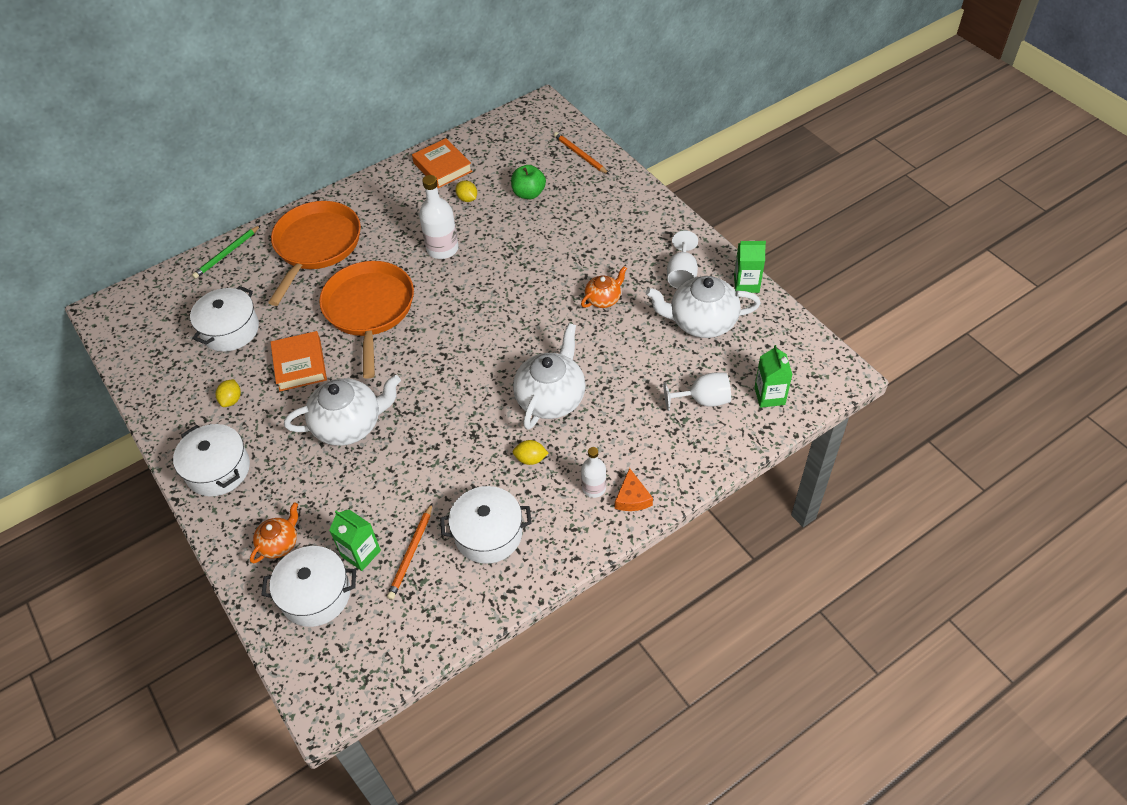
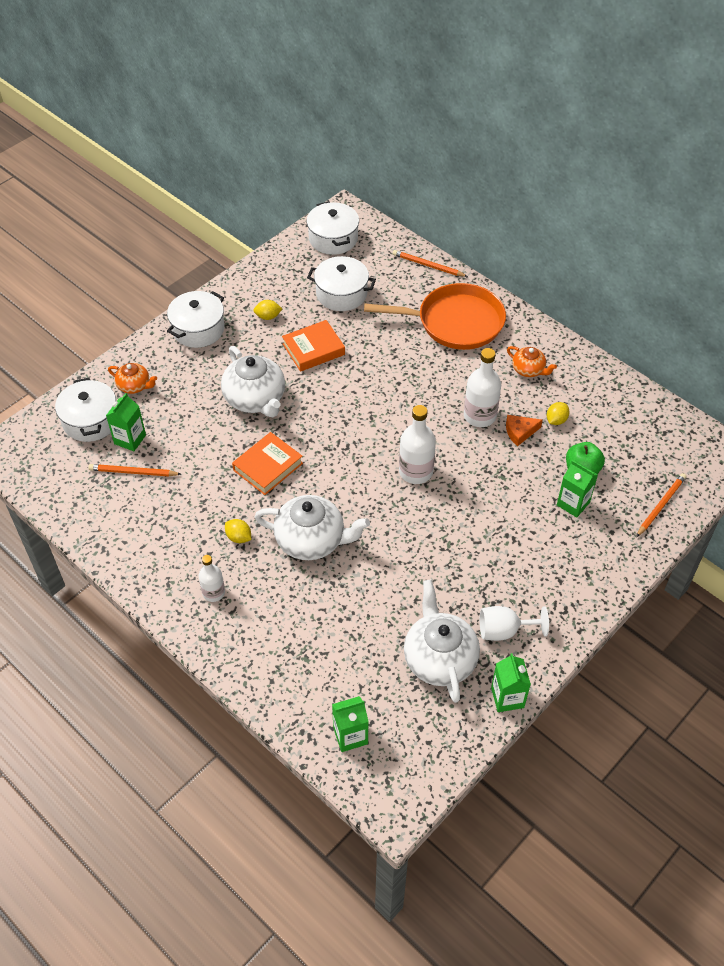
camera: 75 degrees right, 0 degrees up
(227, 254) = (428, 265): green pencil -> orange pencil
(369, 310) = (387, 380): orange pan -> none
(442, 167) = (595, 390): orange book -> orange book (268, 467)
(488, 534) = (156, 521): white pot -> white pot (333, 238)
(493, 306) = (416, 471): none -> white bottle
(530, 459) = (239, 537): yellow lemon -> yellow lemon turned 45 degrees counterclockwise
(562, 206) = (573, 503): none -> green carton
(603, 299) = (448, 563): orange teapot -> orange teapot (528, 370)
(632, 498) = (207, 625): orange cheese -> orange cheese (520, 432)
(703, 400) = (333, 672): white goblet -> none

